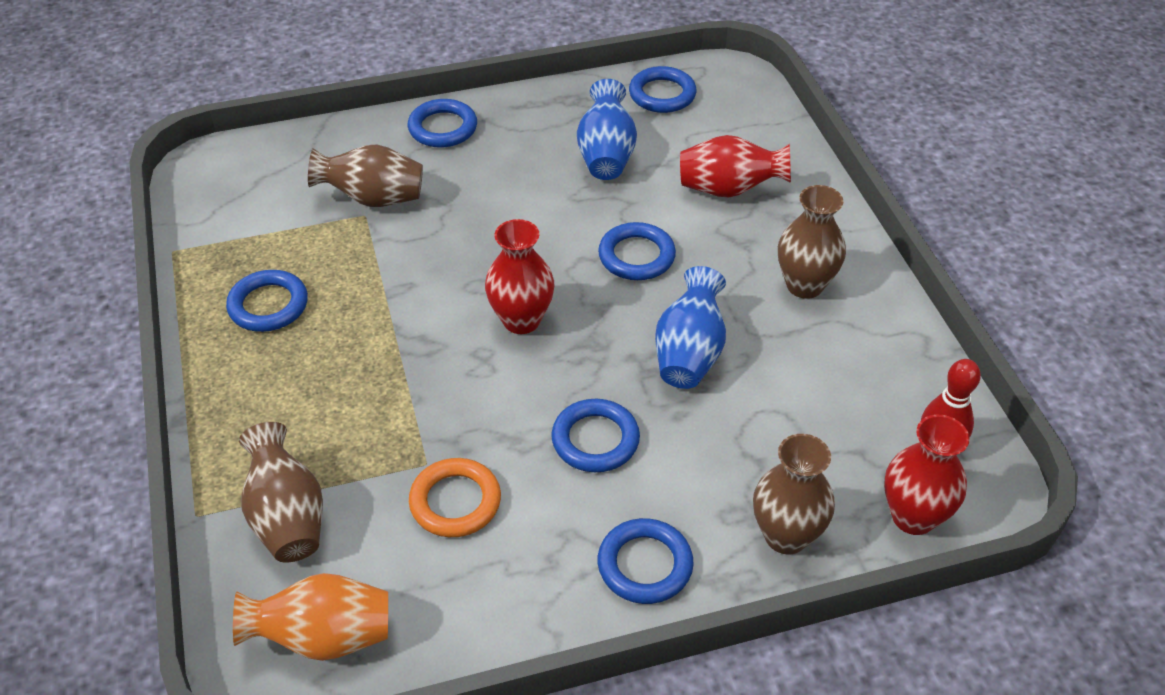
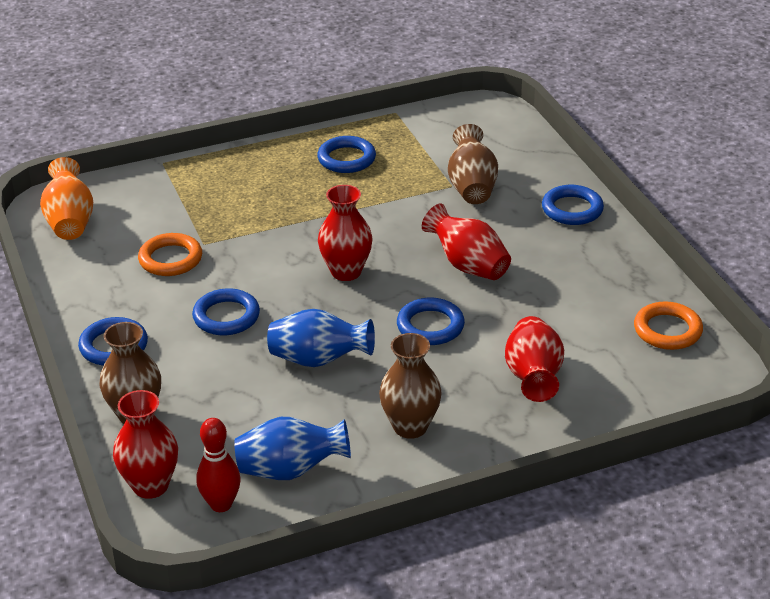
camera: 85 degrees right, 10 degrees down
(287, 517) = (160, 195): brown vase -> none
(529, 217) = (468, 265): none -> red vase
(606, 155) = (562, 301): blue vase -> blue vase (290, 470)
(662, 94) = (667, 330): blue ring -> orange ring

